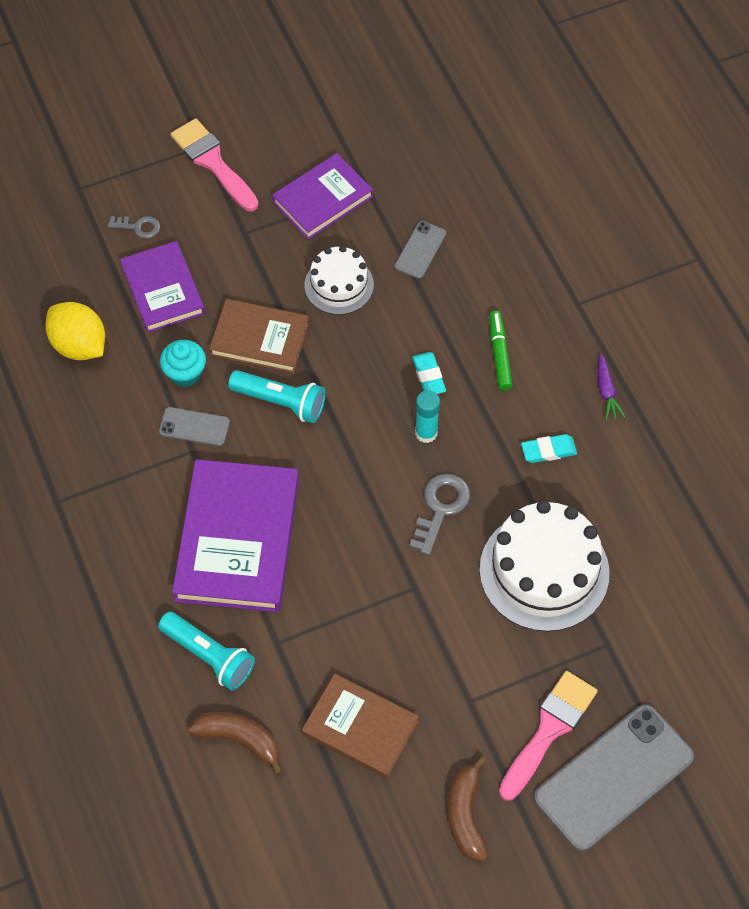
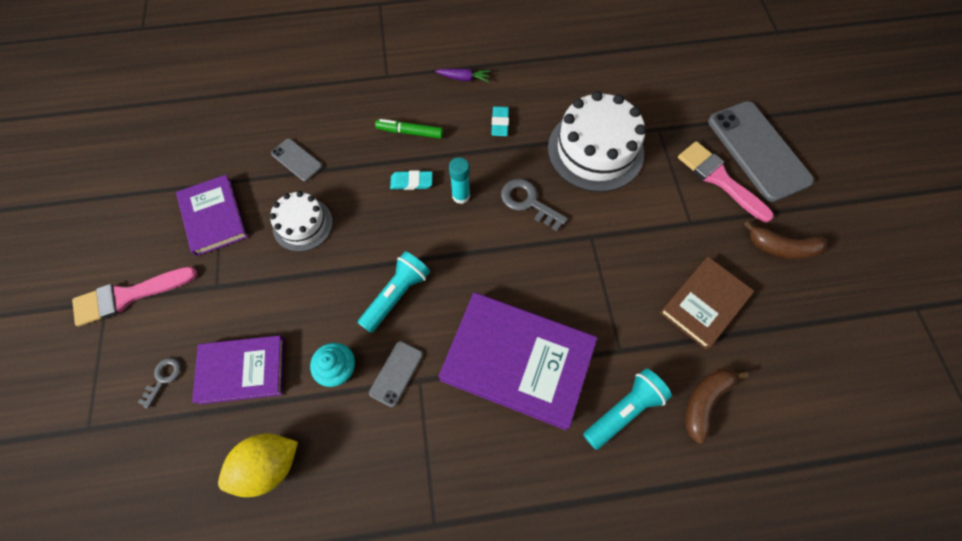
camera: 75 degrees left, 5 degrees up
(260, 339) = (329, 298): brown book -> none

